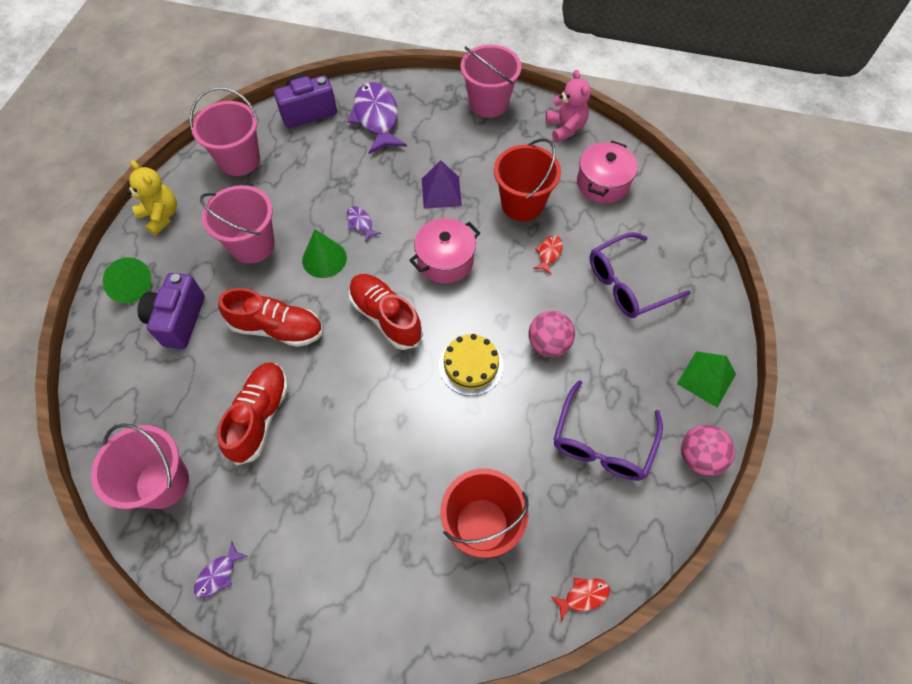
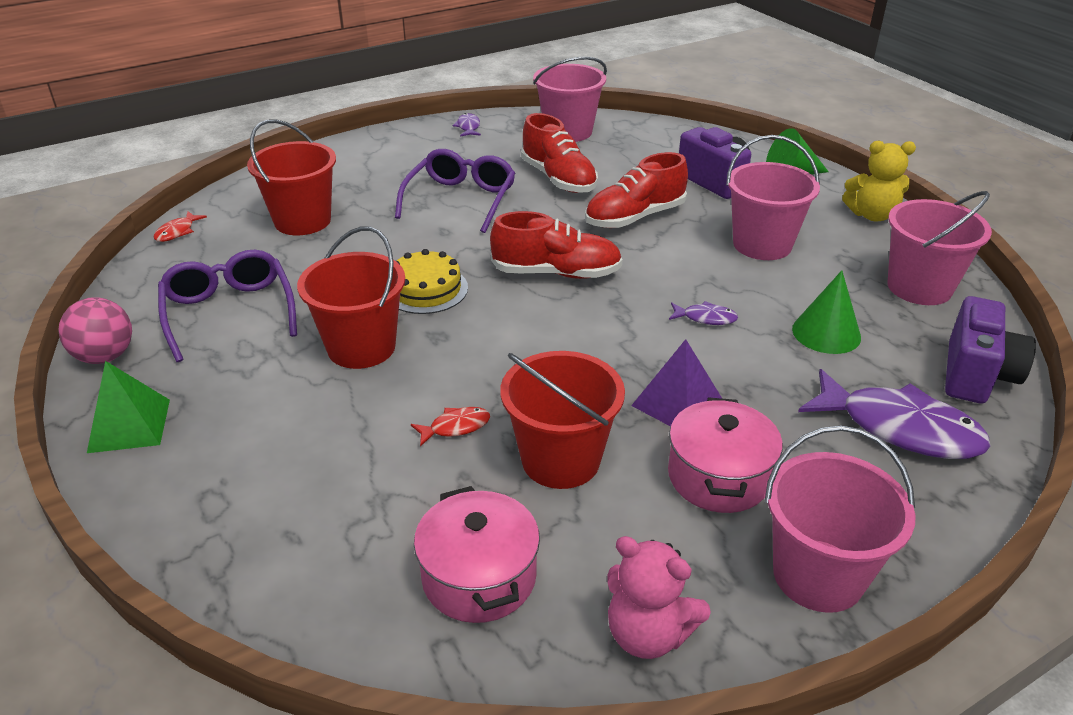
camera: 135 degrees right, 25 degrees down
(324, 259) = (684, 274): green cone -> green cone (826, 333)
(445, 260) = (567, 345): pink pot -> pink pot (718, 477)
(548, 344) = (361, 347): pink ball -> red bucket
(549, 254) = (455, 427): red fish -> red fish turned 90 degrees counterclockwise
(627, 284) = (313, 461): purple glasses -> purple glasses (460, 200)

